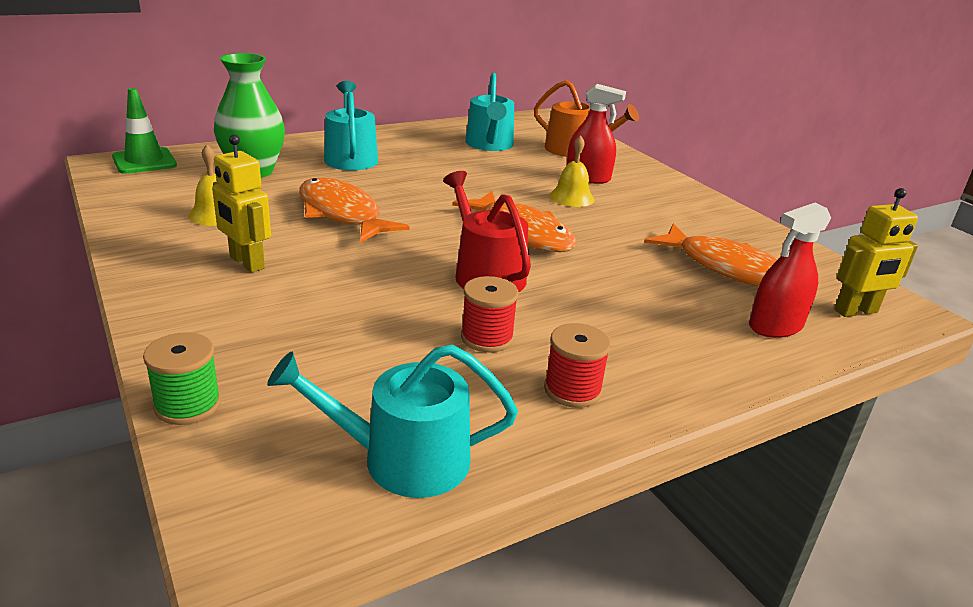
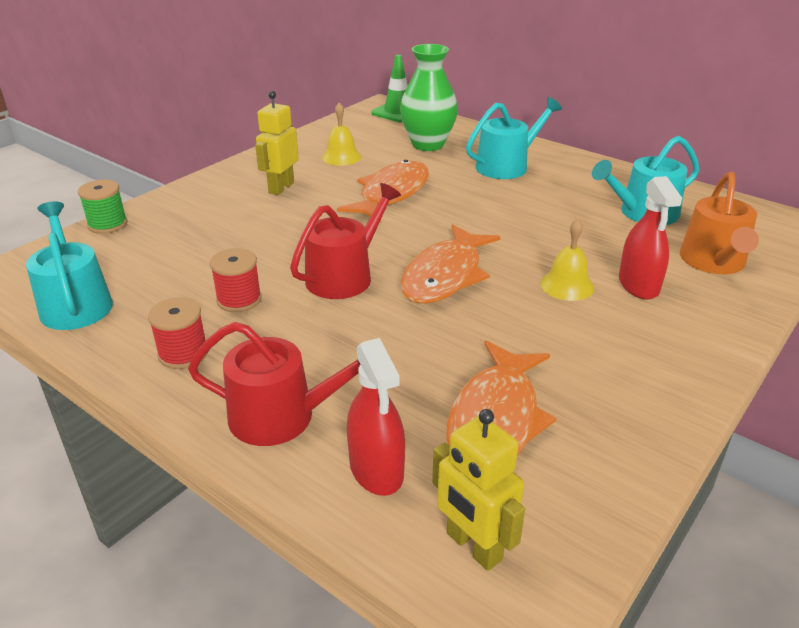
camera: 70 degrees right, 5 degrees up
(699, 353) = (282, 416): none -> red watering can
(775, 326) = (376, 469): red spray bottle -> red spray bottle turned 150 degrees counterclockwise

